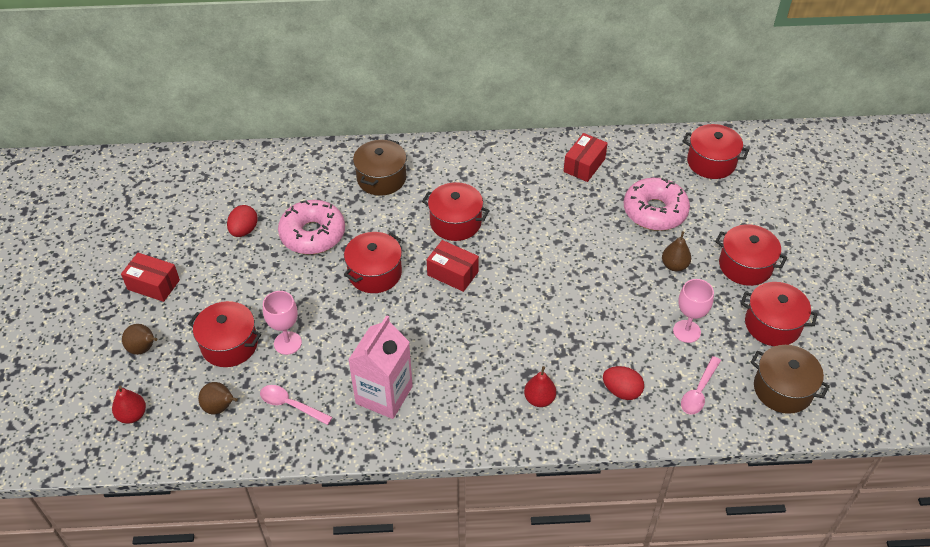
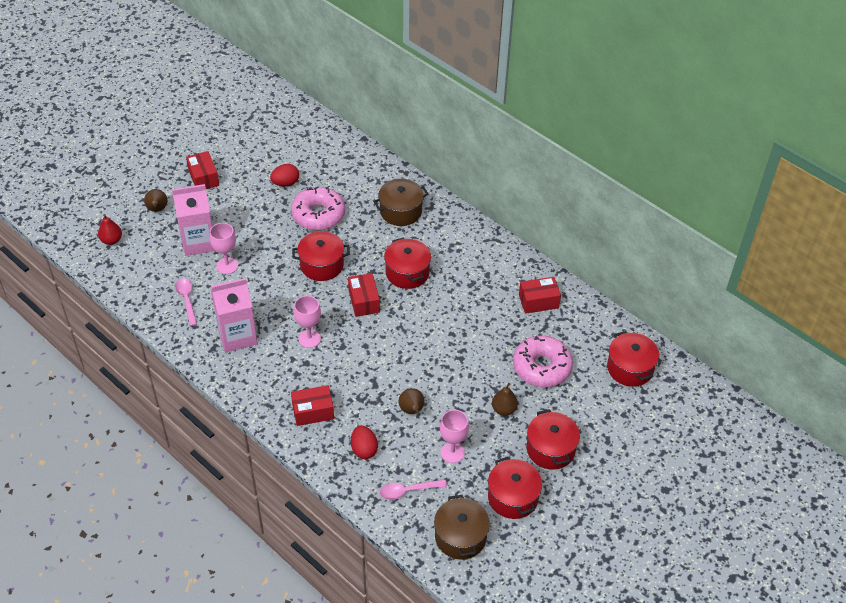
camera: 45 degrees right, 0 degrees up
(220, 407) = (153, 272): brown pear -> brown pear (412, 410)
(229, 344) = (198, 242): red pot -> pink carton
(451, 342) = (309, 339): none -> pink goblet
(539, 399) = (313, 412): red pear -> red box

